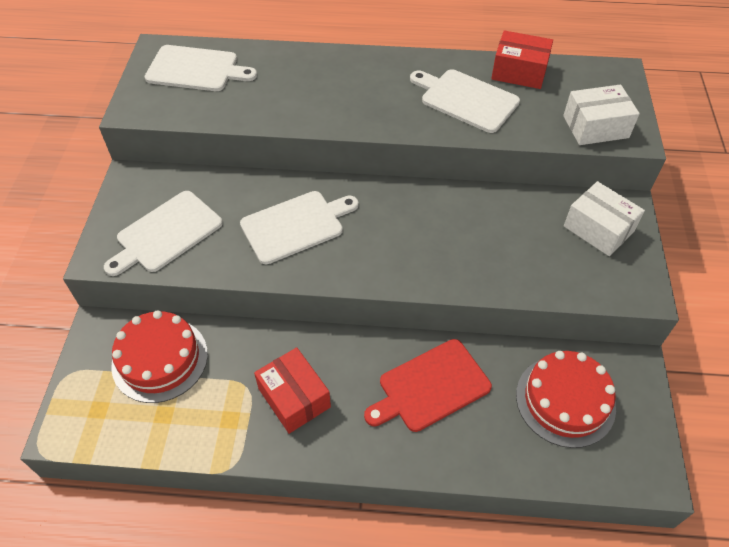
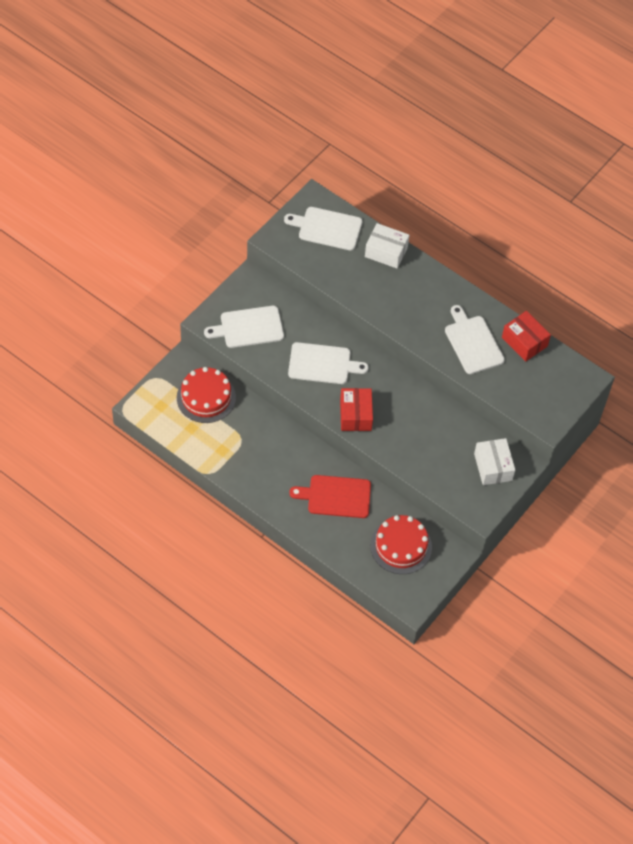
camera: 30 degrees right, 5 degrees up
(196, 69) = (327, 228): white cutting board -> white cutting board turned 150 degrees clockwise
(294, 398) = (261, 459): red box -> red box (355, 415)
(595, 127) = (533, 405): white box -> white box (386, 252)

